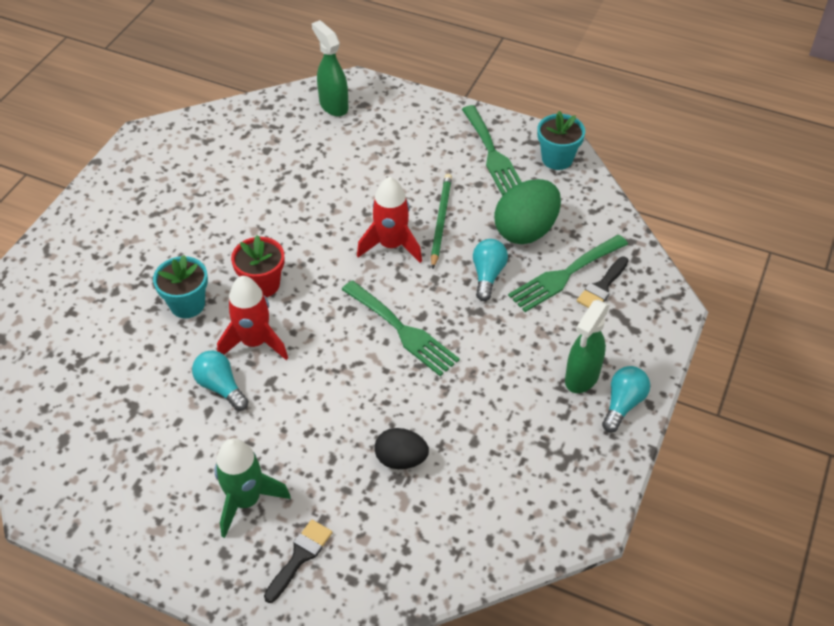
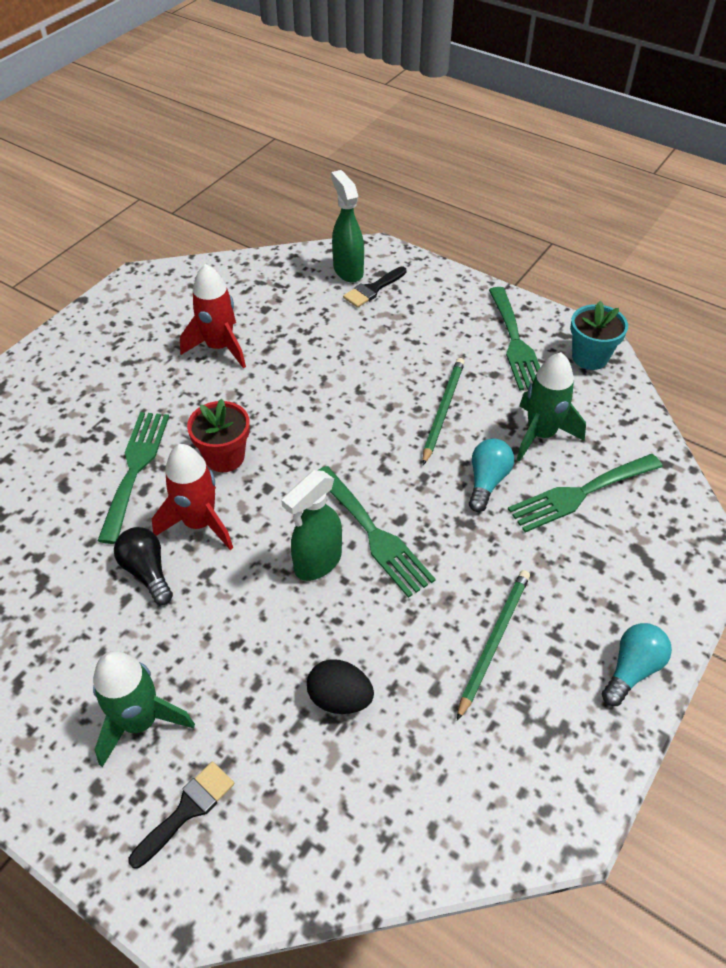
camera: 10 degrees right, 0 degrees up
(187, 304) = (135, 468): turquoise flower pot -> green fork
(221, 387) = (147, 571): turquoise light bulb -> black light bulb
(391, 245) = (381, 431): red rocket -> red rocket (219, 347)
(514, 399) = (494, 641): none -> green pencil
(526, 230) = (541, 434): green egg -> green rocket
(581, 377) = (583, 626): green spray bottle -> green spray bottle (317, 562)
(602, 287) = (624, 514): black brush -> black brush (373, 289)

